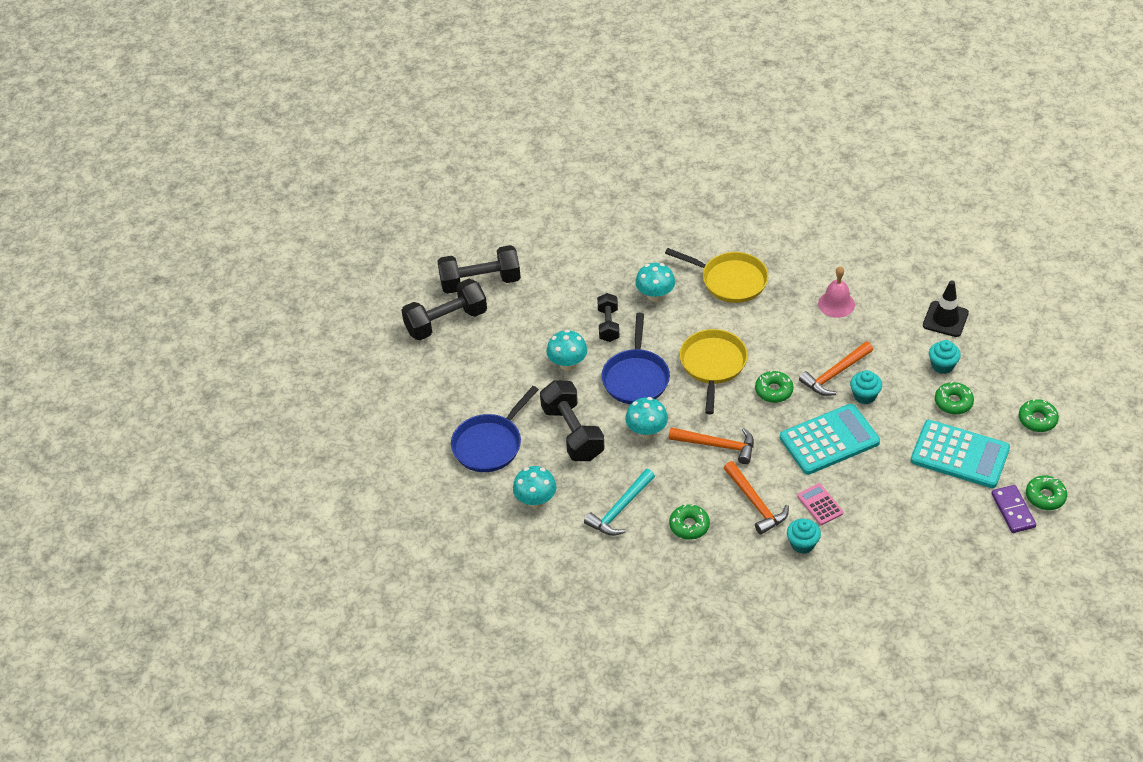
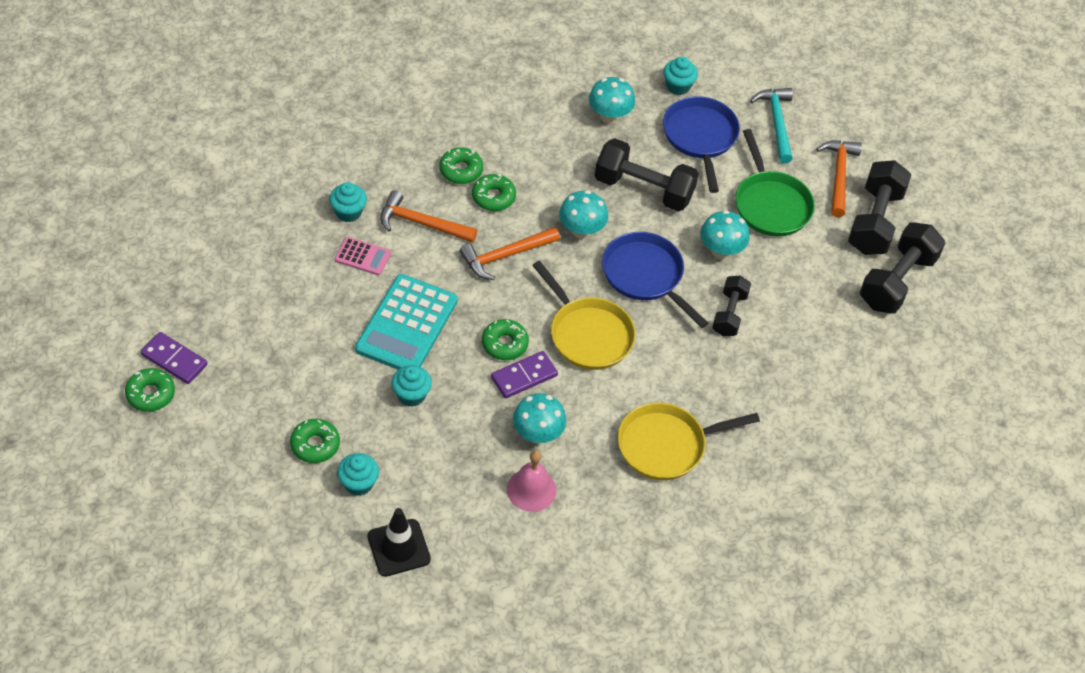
camera: 130 degrees right, 5 degrees up
(459, 492) = (678, 86): none -> turquoise cupcake
(499, 372) = (770, 204): none -> green pan
(608, 325) = (729, 314): black dumbbell -> black dumbbell turned 60 degrees clockwise
(620, 509) = (532, 149): turquoise hammer -> turquoise hammer (776, 123)
(655, 295) = (721, 376): turquoise mushroom -> turquoise mushroom (537, 434)
(780, 365) = (524, 376): none -> purple domino
(835, 374) = (461, 401): orange hammer -> orange hammer (839, 175)
(959, 455) = (267, 388): turquoise calculator -> none
(1037, 419) = (212, 479): green donut -> green donut (493, 197)

